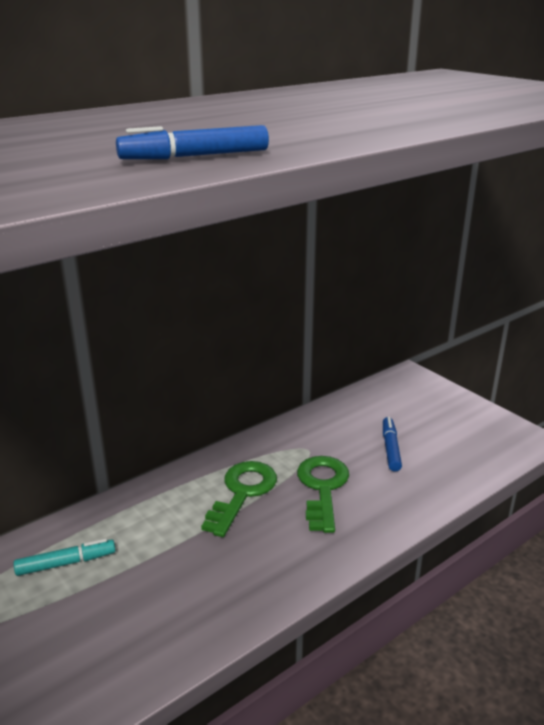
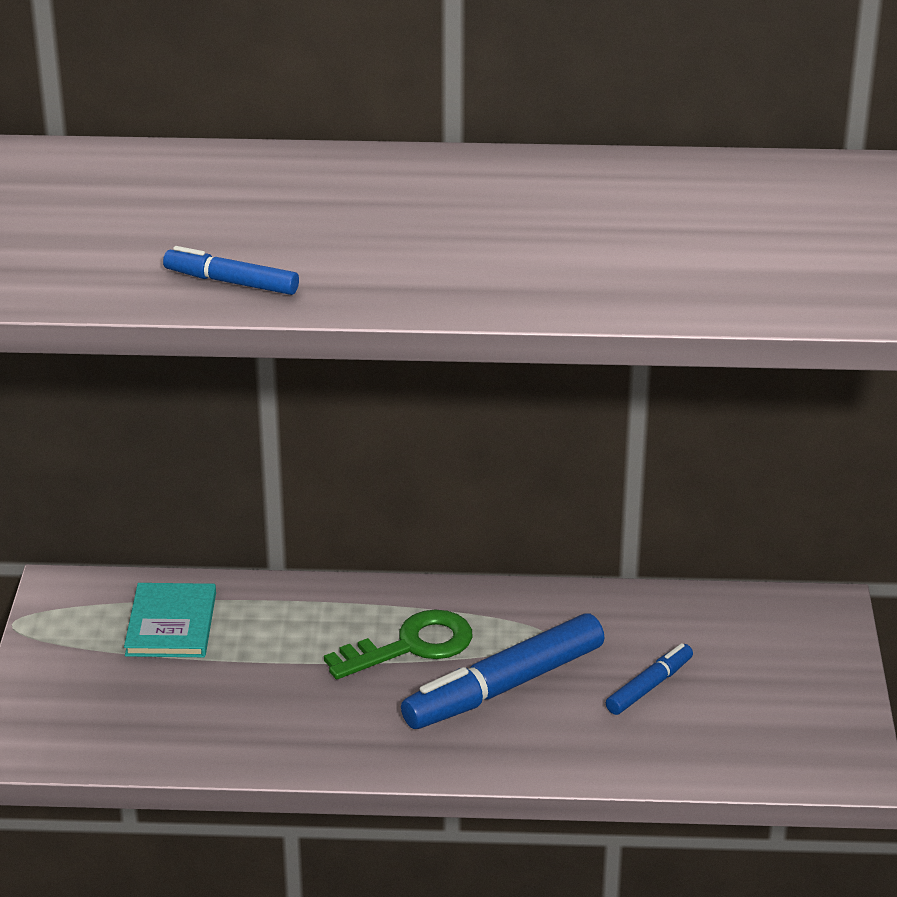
camera: 40 degrees right, 5 degrees up
(66, 563) = (171, 624): turquoise marker -> turquoise book
(322, 487) = (505, 687): green key -> blue marker

